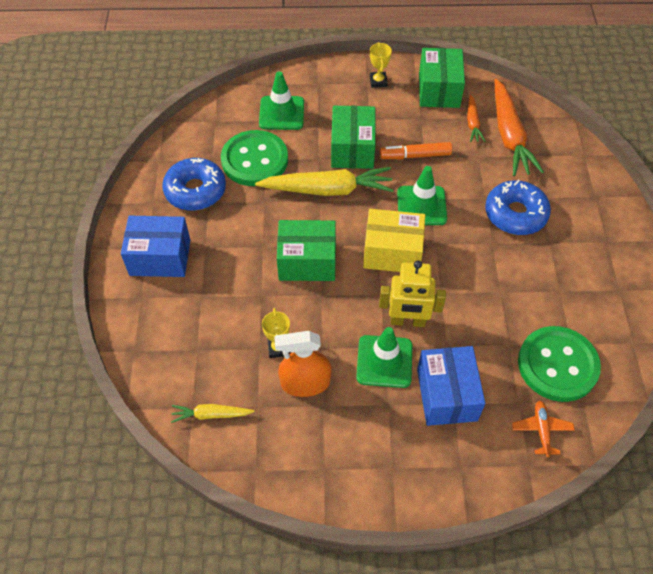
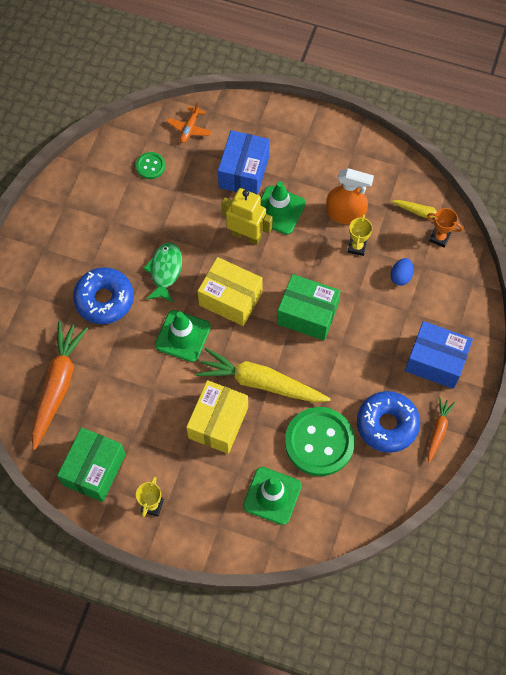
camera: 160 degrees left, 10 degrees up
(184, 390) = (439, 237): none -> orange trophy
(218, 331) = (400, 276): none -> blue egg
(352, 149) = (218, 422): green box -> yellow box
(415, 155) = (161, 393): orange marker -> none
(472, 123) = (84, 414): orange carrot -> orange carrot (438, 431)
(472, 258) = (165, 271): none -> green fish
(557, 365) = (150, 166): green button -> green button, size x0.47

